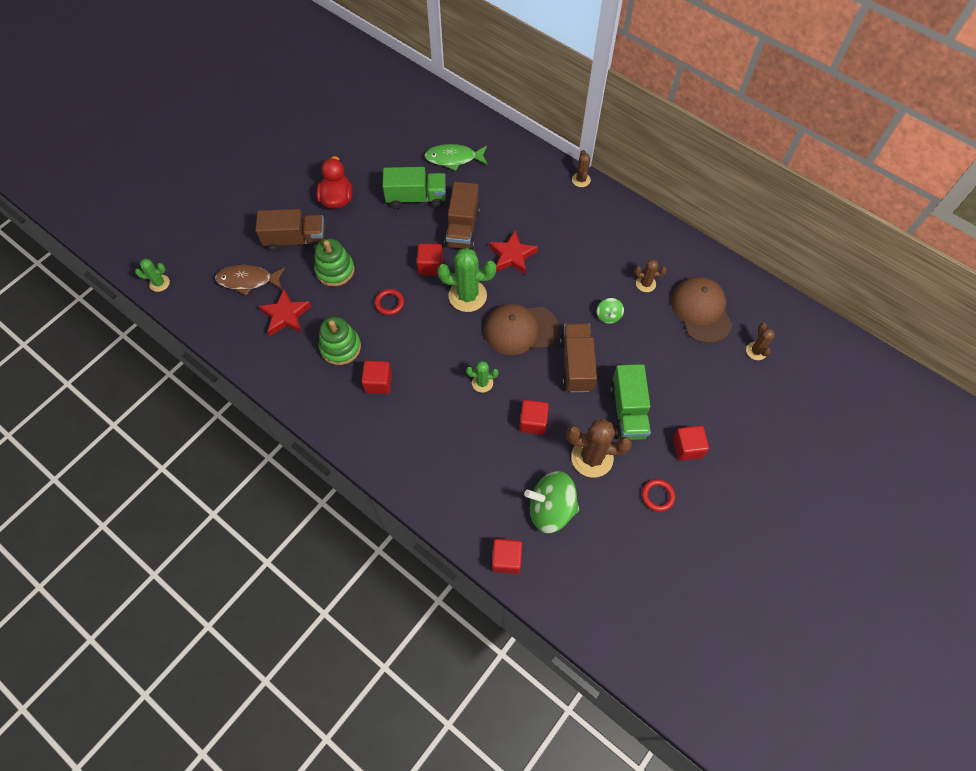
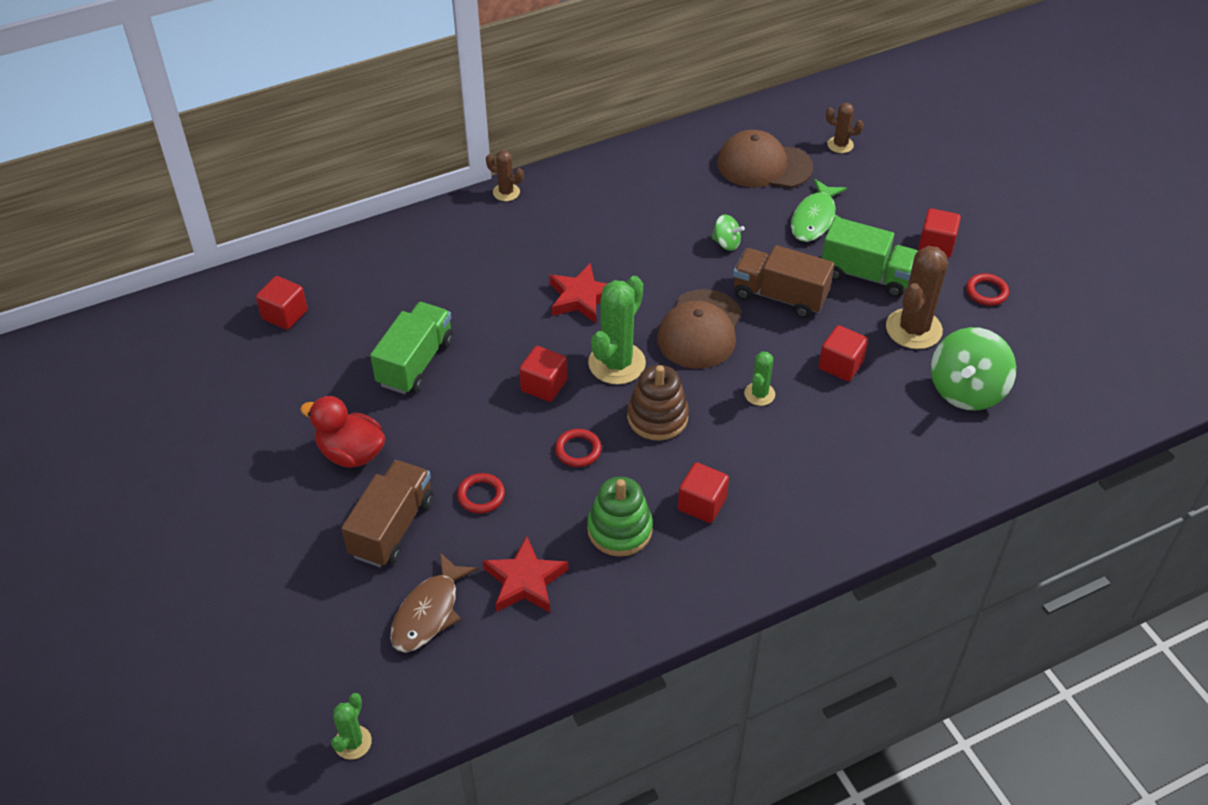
camera: 65 degrees left, 15 degrees down
(335, 270) = (481, 495): green stacking toy -> red ring
(435, 334) = (657, 417): none -> brown stacking toy
(454, 158) = (376, 300): green fish -> green fish (814, 218)
(462, 228) = (502, 331): brown truck -> none
(506, 559) = (1018, 456): red cube -> red cube (285, 314)
(645, 284) = (699, 195): brown cactus -> none

